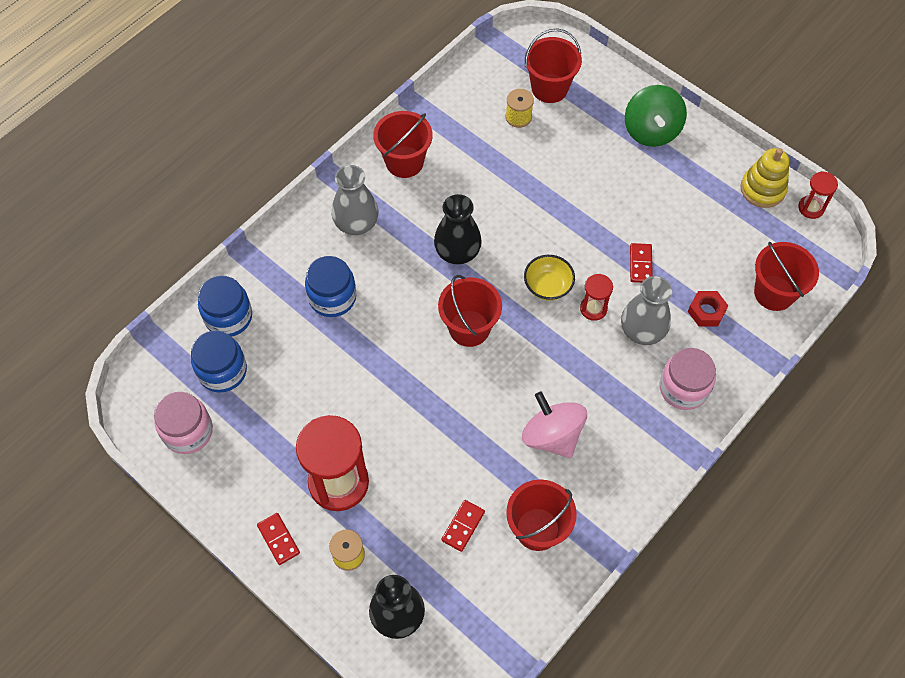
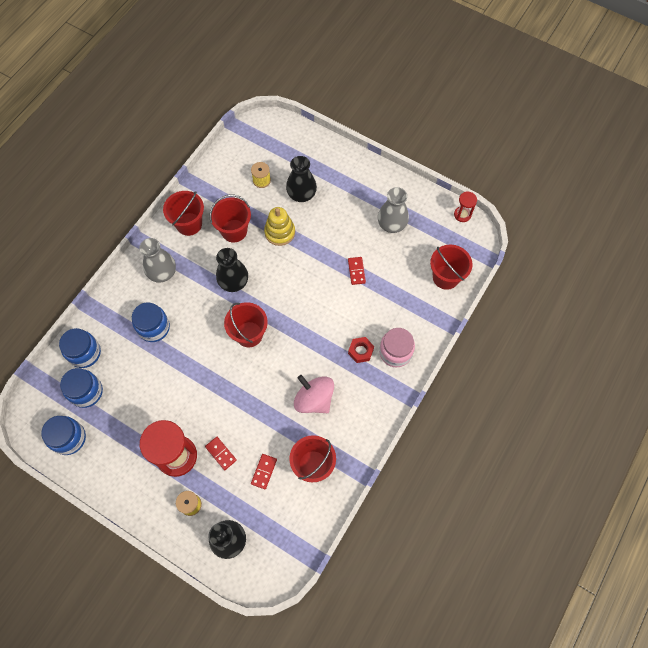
camera: 10 degrees left, 5 degrees up
(188, 431) = (69, 438): pink jar -> blue jar
(278, 539) = (142, 502): red domino -> red domino (221, 453)
(548, 286) = (297, 296): yellow bowl -> none
(549, 88) = (279, 157): red bucket -> red bucket (234, 231)
(574, 145) = (301, 194): none -> black vase
(593, 308) = (329, 307): red hourglass -> none
(642, 331) = (363, 317): grey vase -> grey vase (391, 224)
(651, 130) = (351, 176): green spinning top -> none
(706, 311) = (403, 297): red nut -> red nut (360, 351)
(762, 189) = (429, 206): yellow stacking toy -> yellow stacking toy (280, 232)

